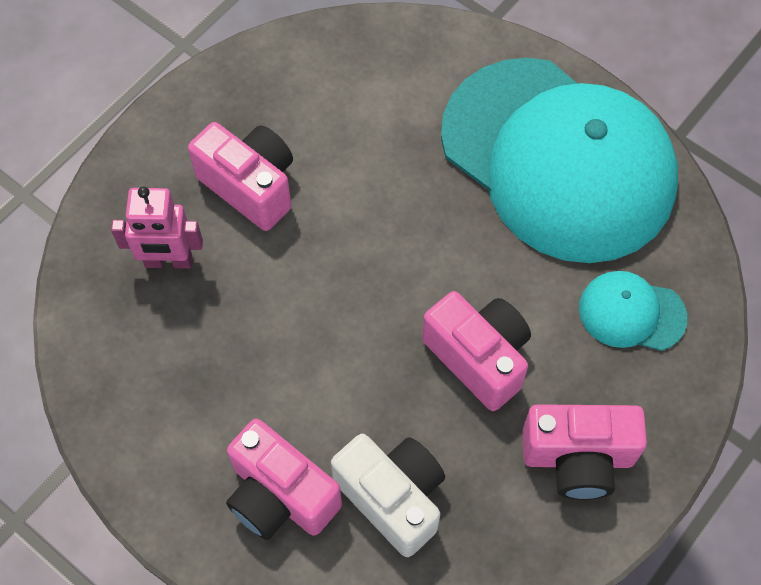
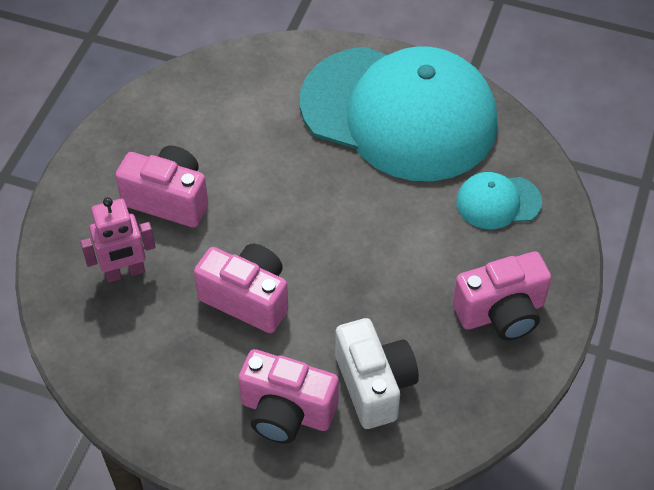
camera: 20 degrees left, 10 degrees down
(392, 497) = (374, 385): white camera -> white camera turned 45 degrees clockwise
(478, 357) = (398, 267): pink camera -> pink camera (247, 299)

